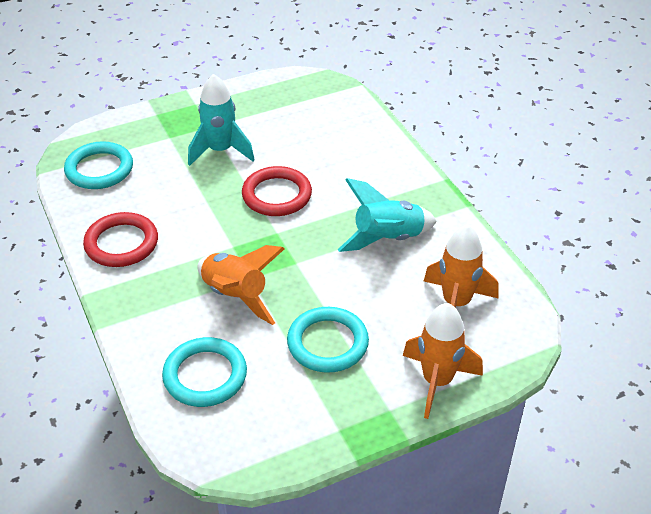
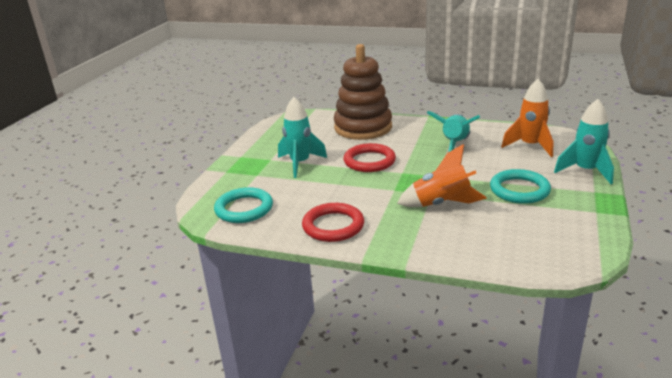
camera: 45 degrees left, 15 degrees down
(205, 375) = (502, 238): turquoise ring -> none
(353, 146) = (363, 127): none -> brown stacking toy
(437, 381) = (585, 171): orange rocket -> turquoise rocket

